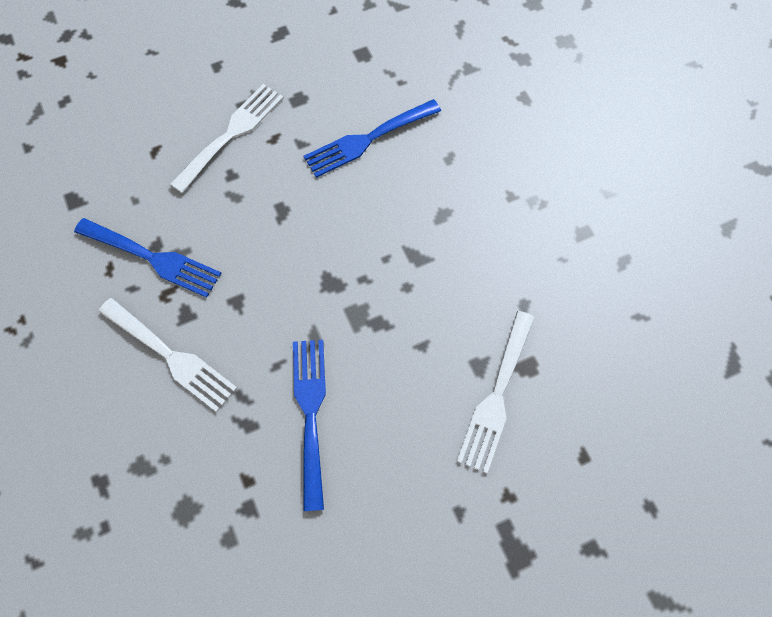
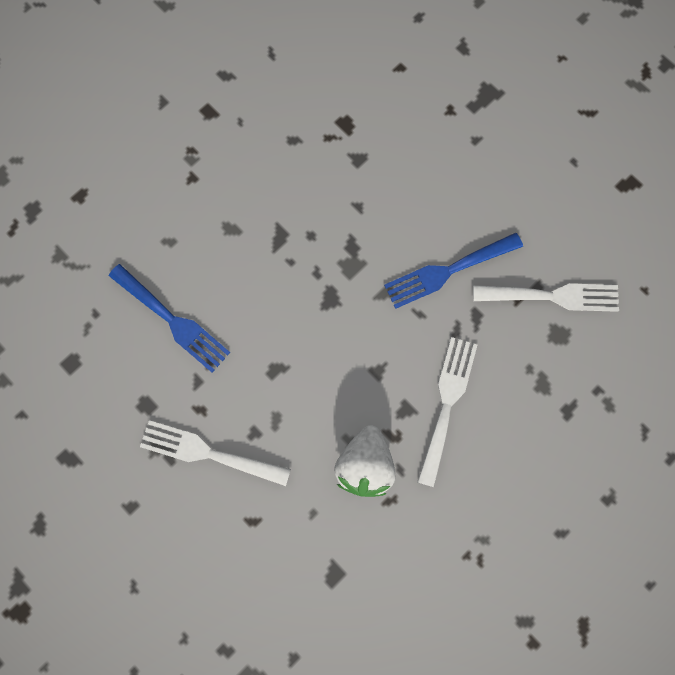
camera: 110 degrees left, 10 degrees up
(153, 258) = (365, 464): blue fork -> white strawberry
(496, 396) = (378, 139): white fork -> white fork (552, 296)

